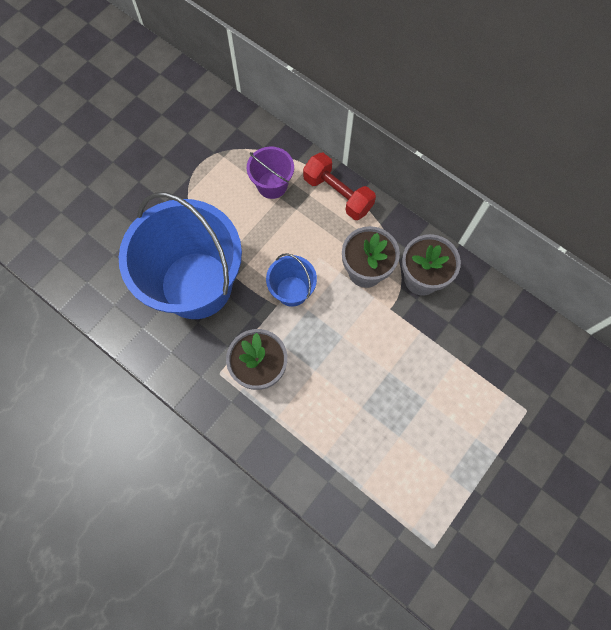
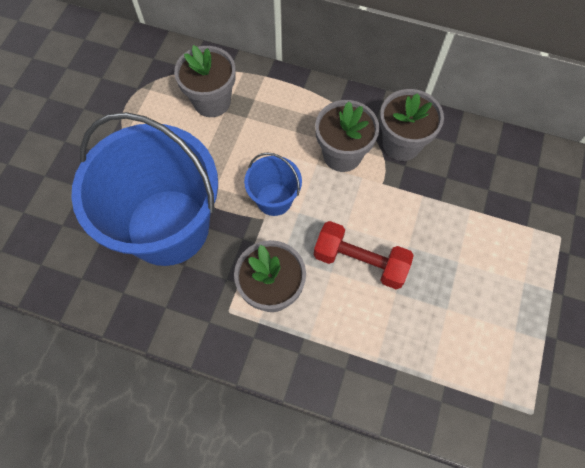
camera: 20 degrees left, 5 degrees down
(272, 185) = (212, 101): purple bucket -> grey flower pot
(338, 194) = (283, 90): red dumbbell -> red dumbbell (360, 261)

